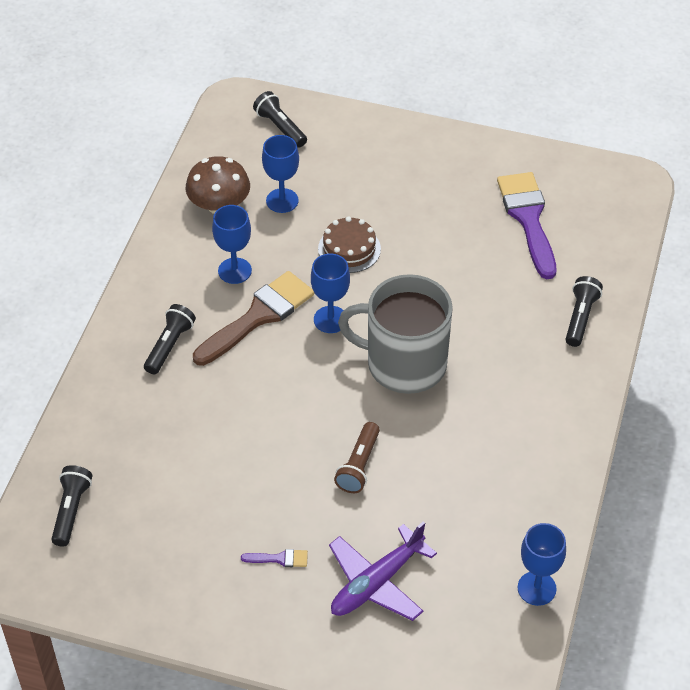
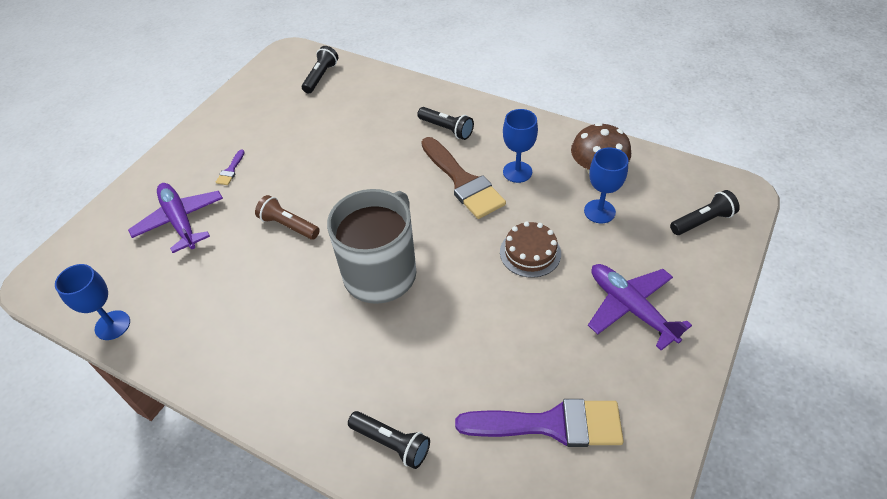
camera: 105 degrees right, 0 degrees up
(71, 511) = (321, 77): black flashlight -> black flashlight turned 90 degrees counterclockwise
(330, 319) = (447, 228): blue goblet -> none
(397, 175) = (630, 308): none -> purple plane

